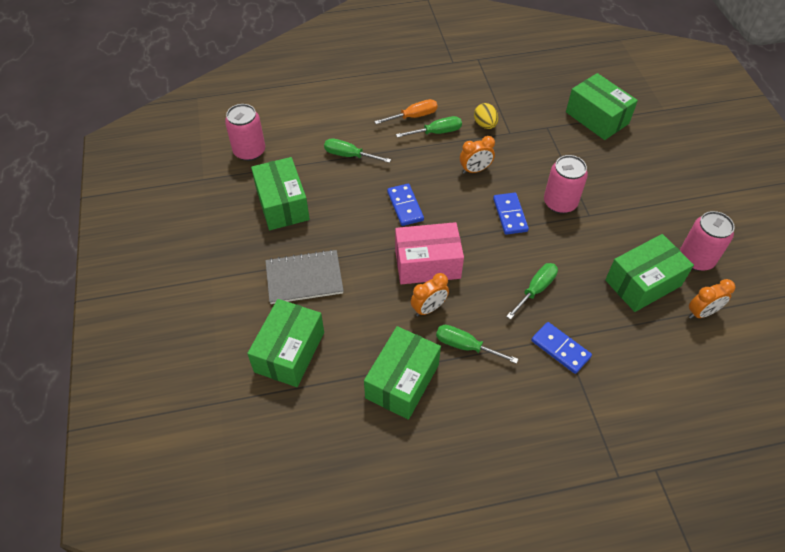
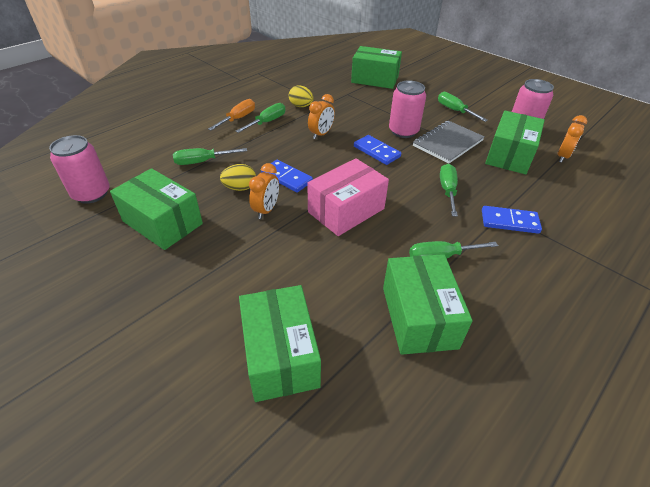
camera: 35 degrees left, 10 degrees down
(304, 278) = (238, 275): grey notebook -> grey notebook (448, 143)
(360, 198) = (240, 188): none -> yellow egg
(429, 308) = (381, 243): orange clock -> orange clock (266, 210)
(644, 200) = (455, 111): none -> green screwdriver

